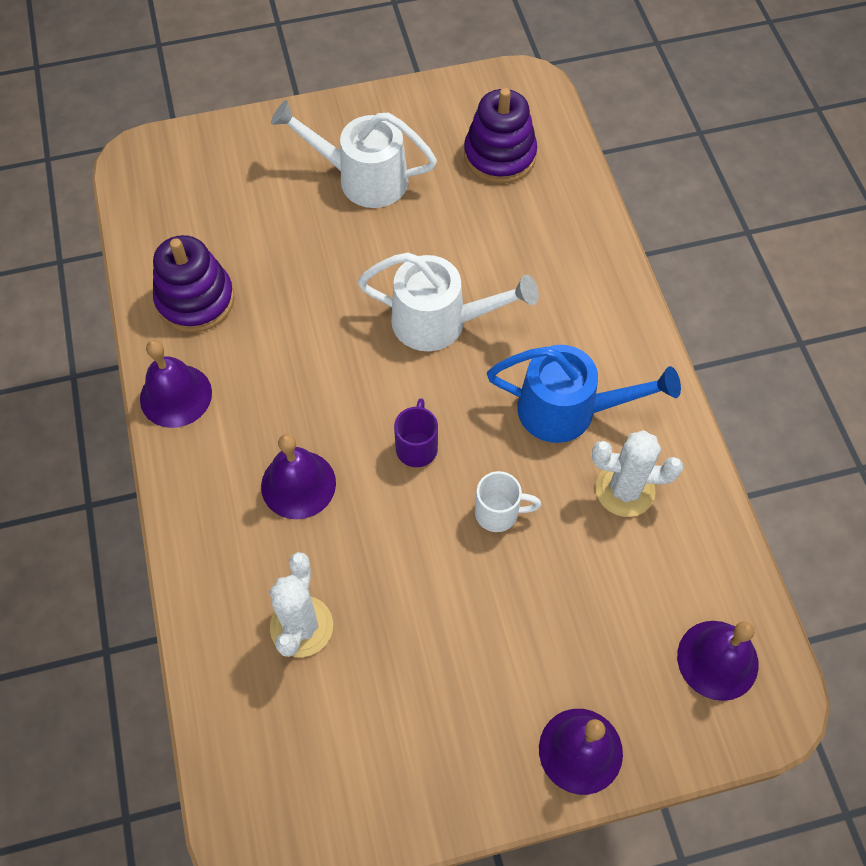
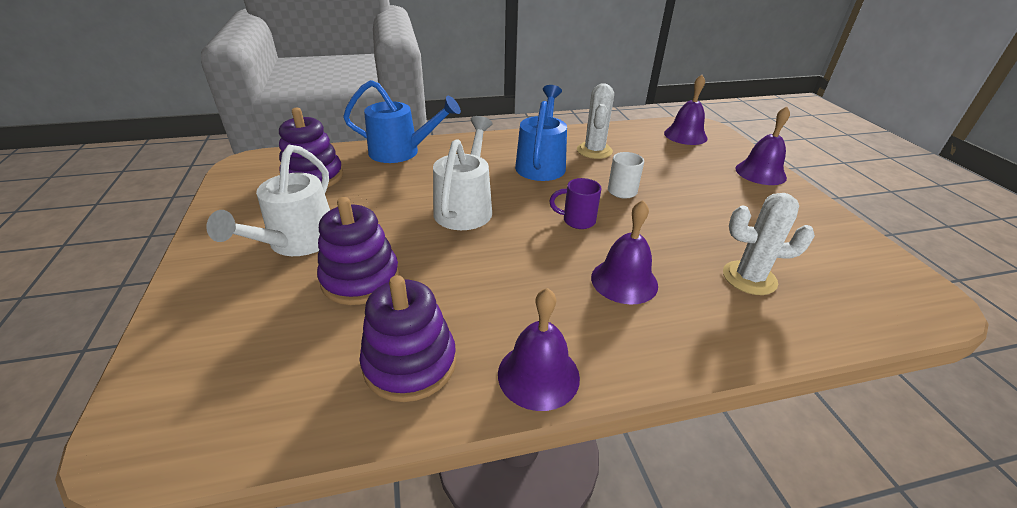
camera: 90 degrees left, 25 degrees down
(305, 244) = (360, 279): none -> purple stacking toy
(580, 234) = (402, 152): none -> blue watering can

